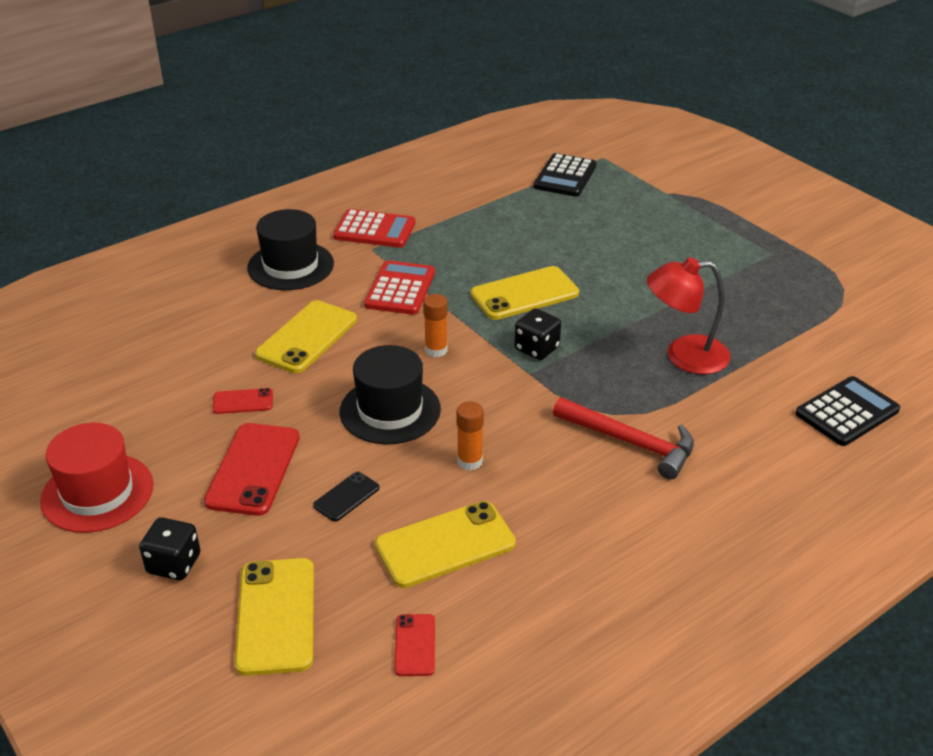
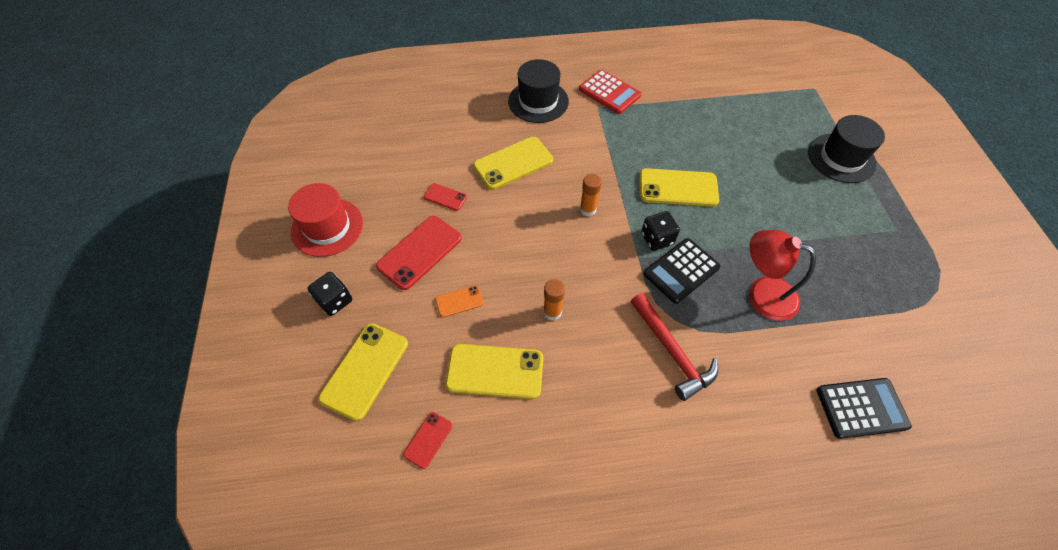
camera: 30 degrees right, 20 degrees up
(346, 497) = (459, 301): black phone -> orange phone
(390, 410) = (528, 245): black hat -> black hat (841, 158)
(400, 289) = (596, 148): red calculator -> none
(565, 176) = (774, 95): black calculator -> black calculator (681, 271)

